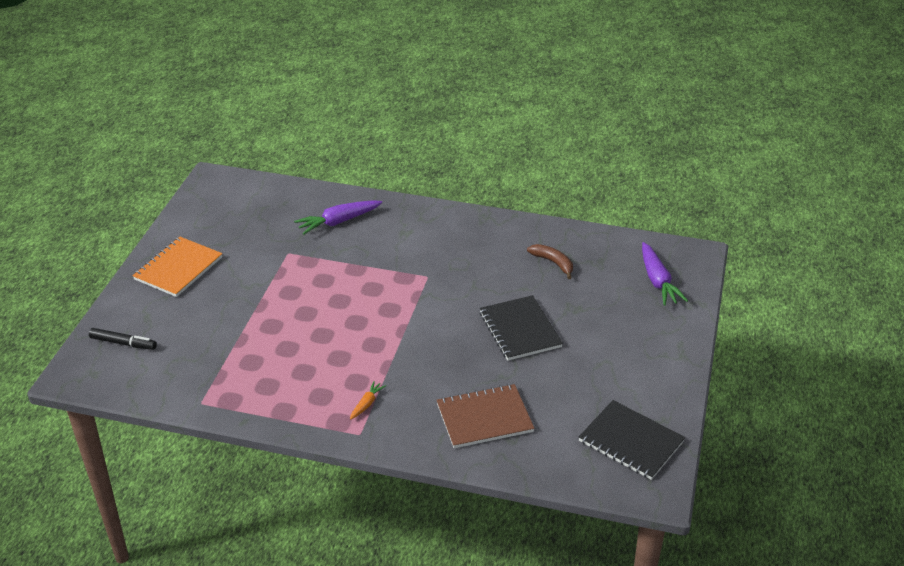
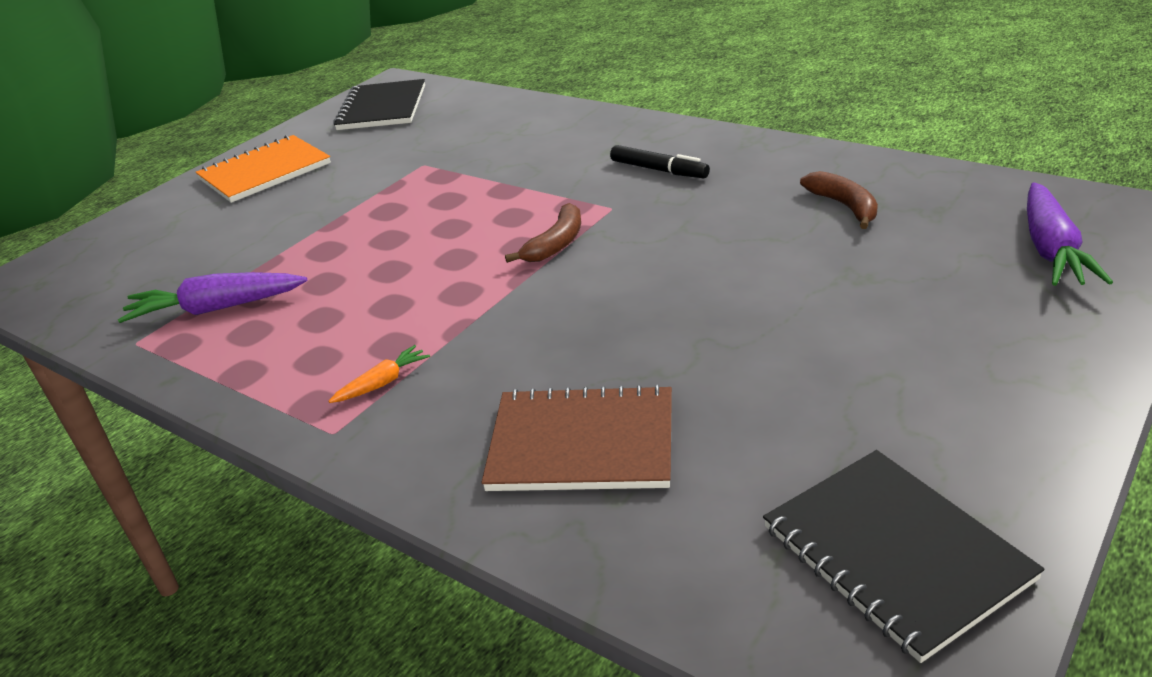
camera: 25 degrees right, 5 degrees down
(123, 343) = (113, 250): black marker -> black marker (658, 170)
(338, 222) = (521, 134): purple carrot -> purple carrot (216, 308)
(409, 305) = (556, 244): none -> brown banana
(520, 330) = (733, 299): black notebook -> black notebook (382, 108)

